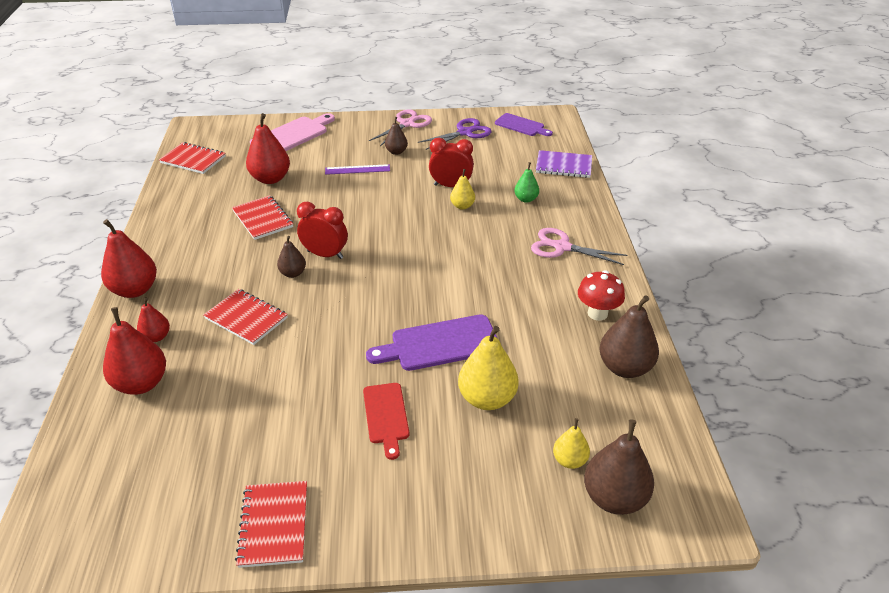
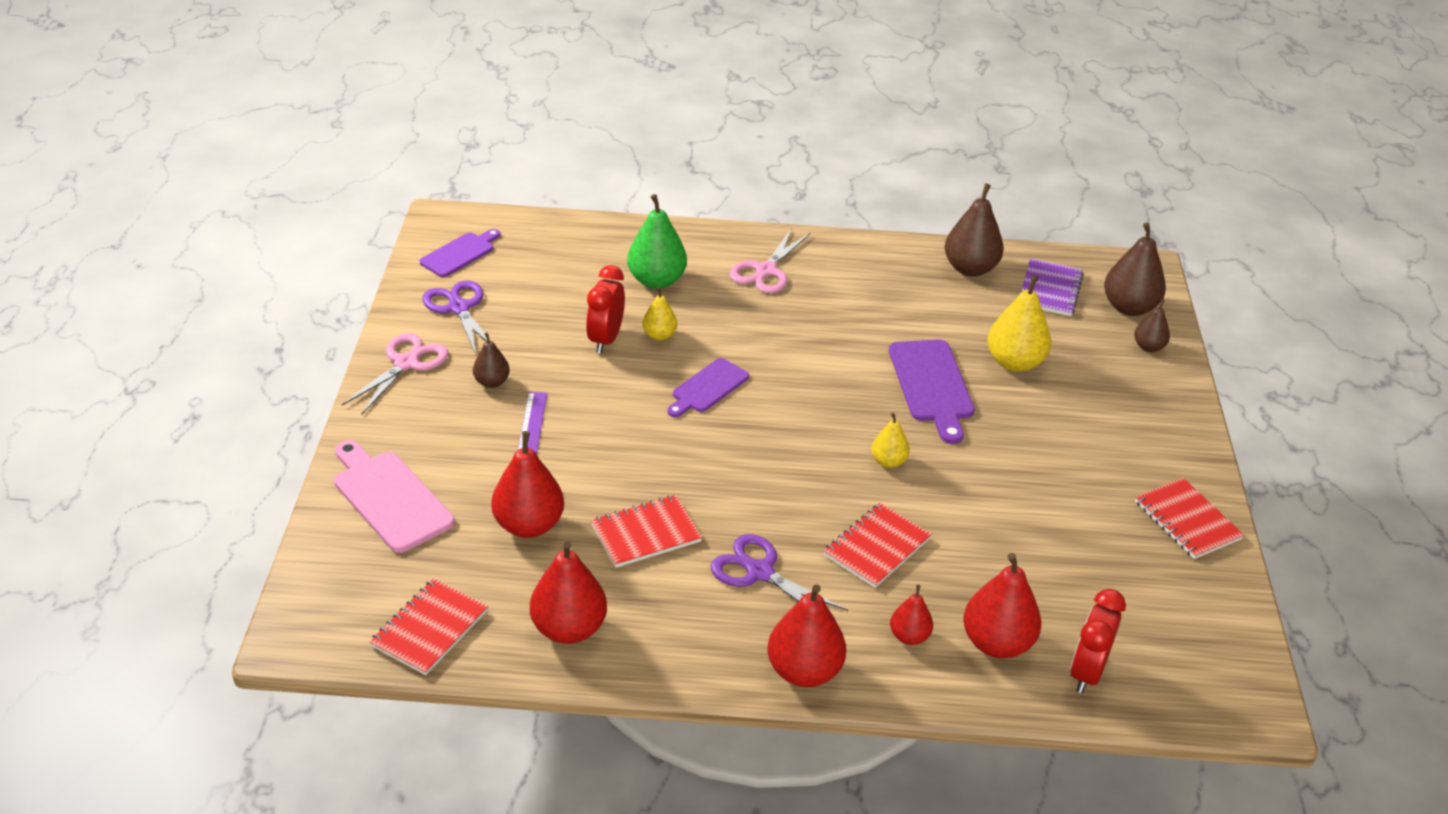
camera: 85 degrees left, 0 degrees up
(186, 201) = (569, 628): none -> red pear
(225, 266) = (760, 572): none -> purple scissors
(274, 525) = (1187, 520): red notebook -> red notebook turned 60 degrees clockwise
(293, 273) = (786, 502): brown pear -> brown pear (1148, 347)
(325, 255) = (748, 470): red clock -> red clock (1087, 672)
(386, 416) = (1041, 435): red cutting board -> none
(407, 124) = (406, 363): pink scissors -> pink scissors turned 75 degrees clockwise
(410, 231) = (708, 388): none -> purple cutting board
(526, 199) = (656, 280): green pear -> green pear, size x1.78
(563, 166) = (584, 237): purple notebook -> purple notebook (1050, 289)
(569, 460) = (1090, 324): yellow pear -> yellow pear (888, 461)
(597, 313) = (888, 269): red mushroom -> none

